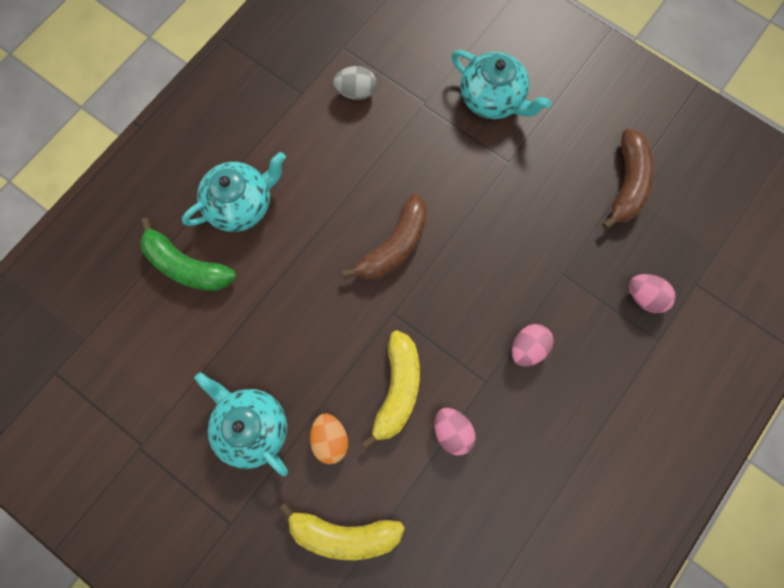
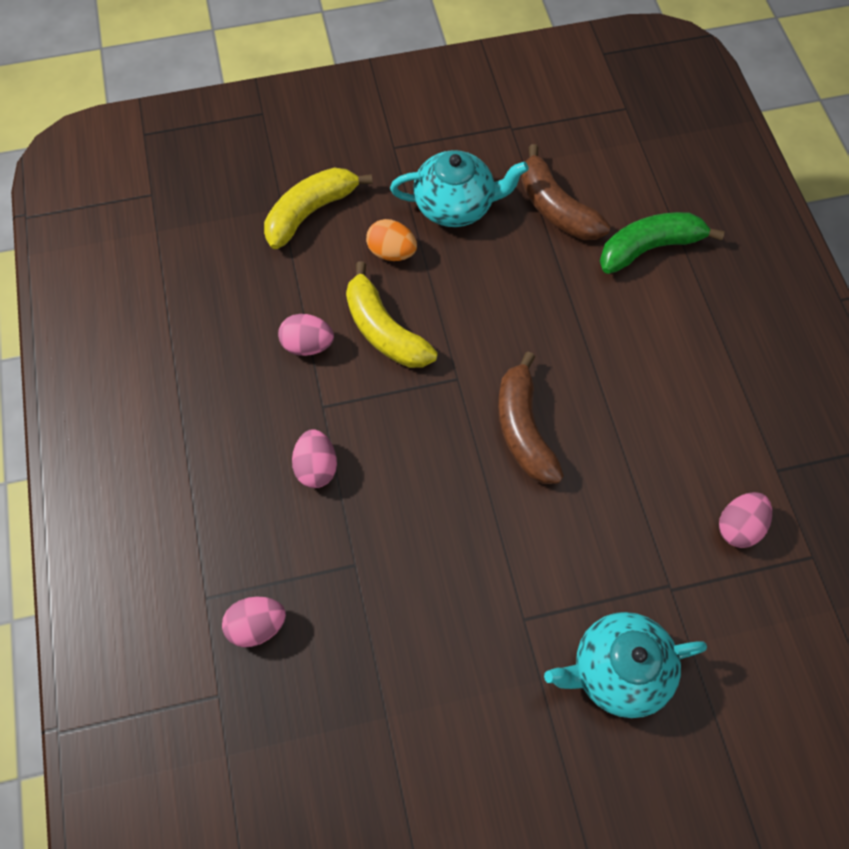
camera: 130 degrees right, 10 degrees down
(241, 204) = (680, 329): turquoise teapot -> none
(356, 92) = (738, 526): grey egg -> pink egg
(627, 184) = (388, 730): brown banana -> brown banana (555, 208)

